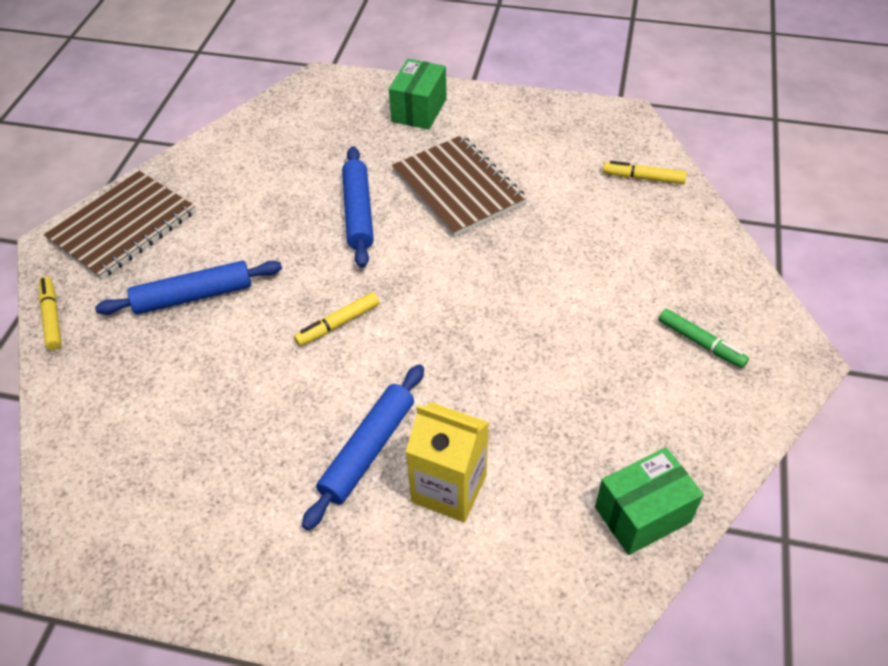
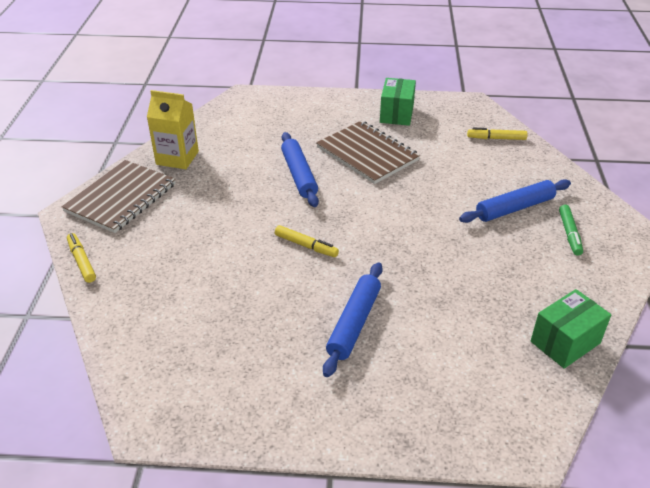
camera: 10 degrees left, 10 degrees down
(193, 296) = (190, 237): blue rolling pin -> blue rolling pin (514, 208)
(338, 324) = (306, 246): yellow marker -> yellow marker turned 105 degrees counterclockwise
(419, 110) = (323, 109): green box -> green box (396, 114)
(449, 488) = (421, 341): yellow carton -> yellow carton (177, 158)
(700, 343) = (569, 234): green marker -> green marker turned 60 degrees clockwise

